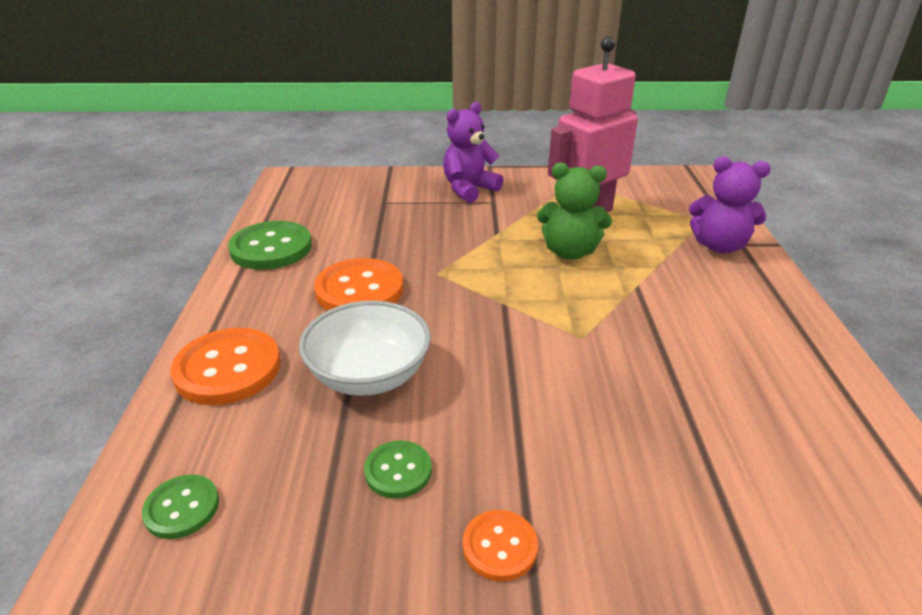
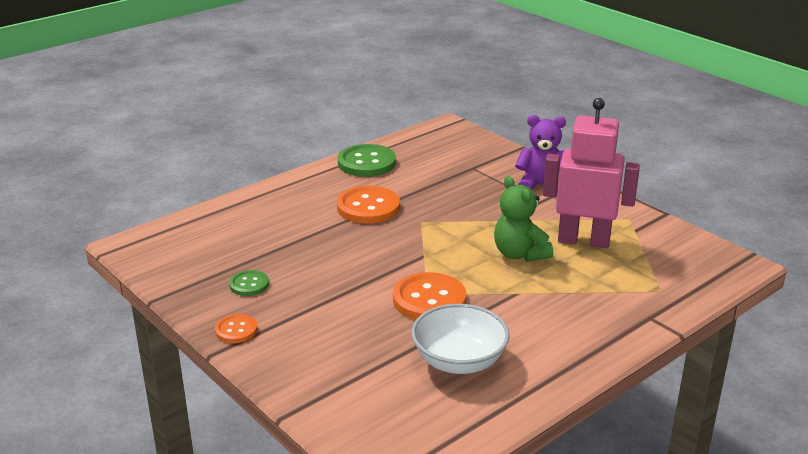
camera: 50 degrees right, 5 degrees down
(182, 508) = (168, 246): green button -> none
(228, 369) = (257, 208): orange button -> orange button (429, 299)
(369, 375) = (302, 245): white bowl -> white bowl (459, 361)
(719, 246) = (629, 308): purple teddy bear -> none

